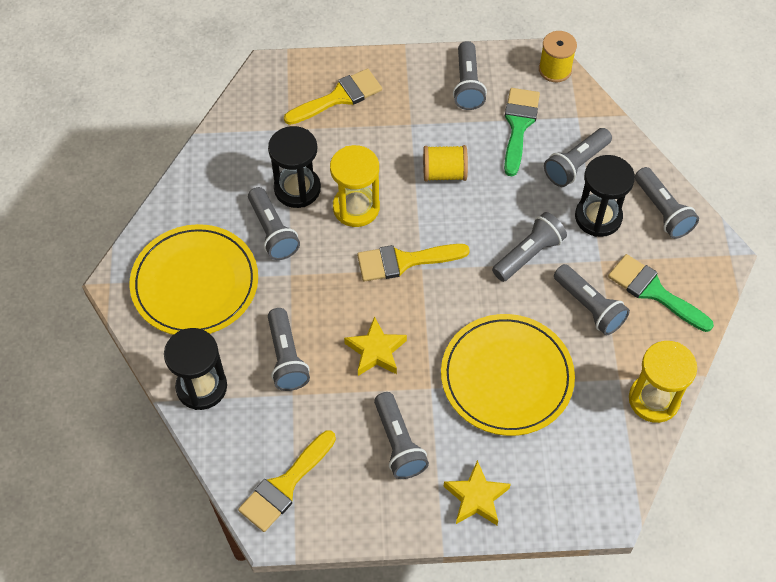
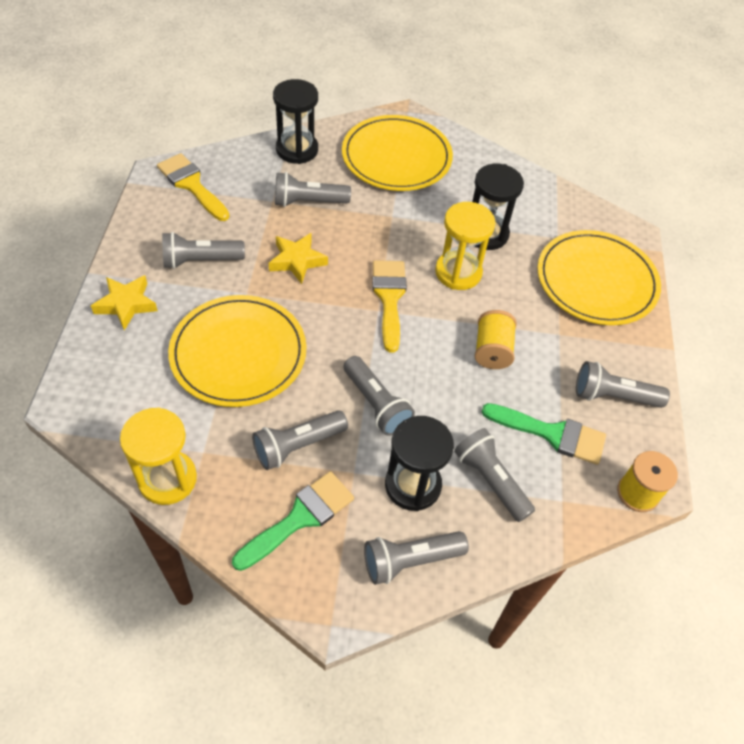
camera: 95 degrees right, 5 degrees down
(272, 232) = (440, 211): grey flashlight -> none
(338, 97) = (596, 281): yellow brush -> yellow plate

